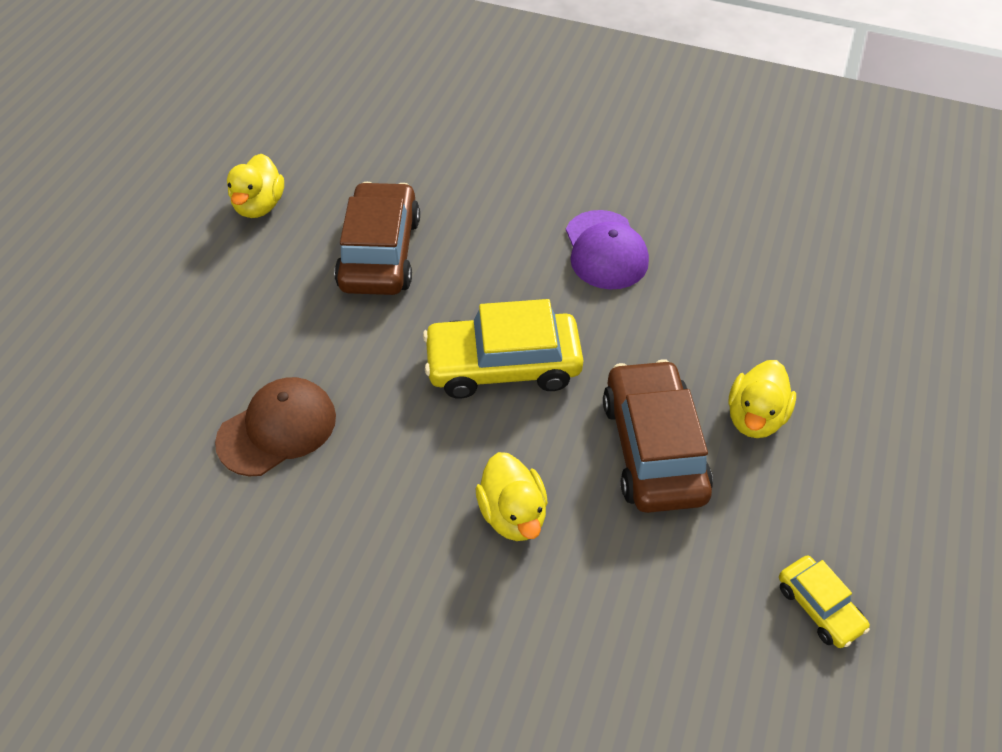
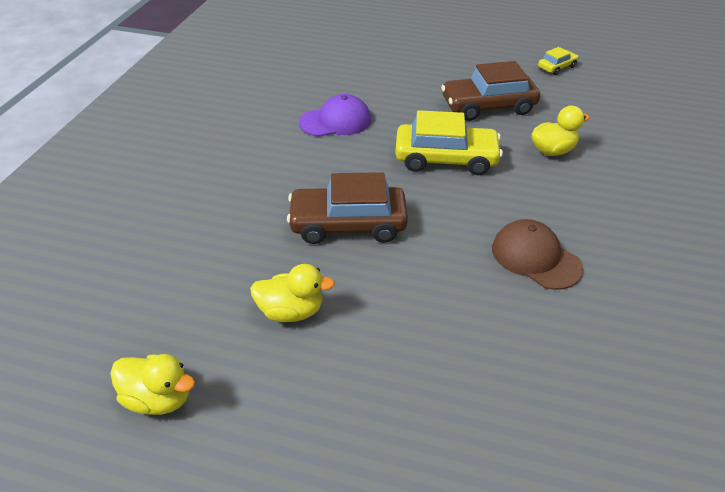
camera: 95 degrees left, 10 degrees down
(503, 365) = (445, 159): yellow car -> yellow car turned 75 degrees counterclockwise
(754, 417) = (456, 77): yellow duck -> yellow duck (159, 398)

